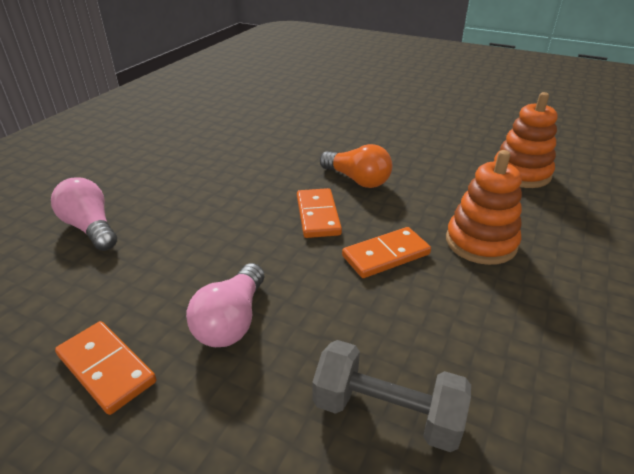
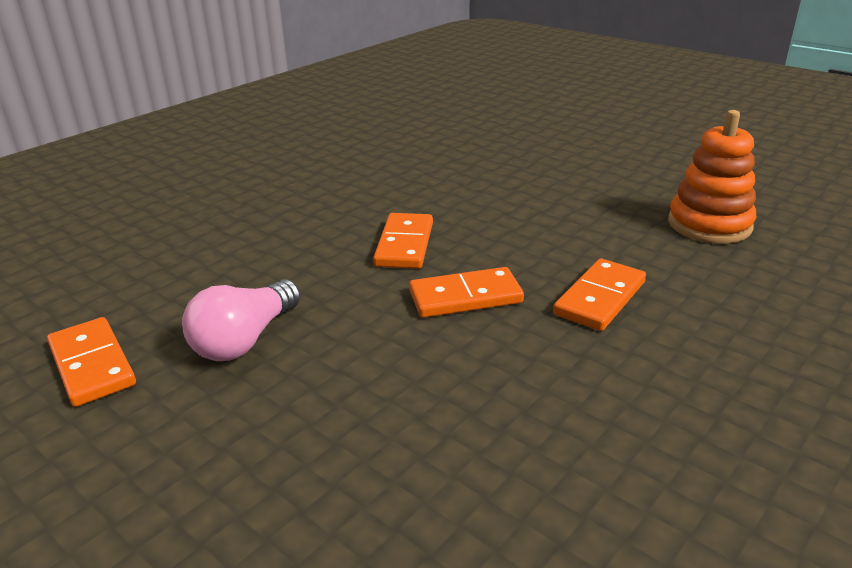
camera: 15 degrees right, 5 degrees down
(91, 228) = (140, 229): pink light bulb -> none
(357, 180) = (477, 210): orange light bulb -> none
(387, 412) = (371, 457): grey dumbbell -> none
(480, 242) = (600, 298): orange stacking toy -> orange domino

